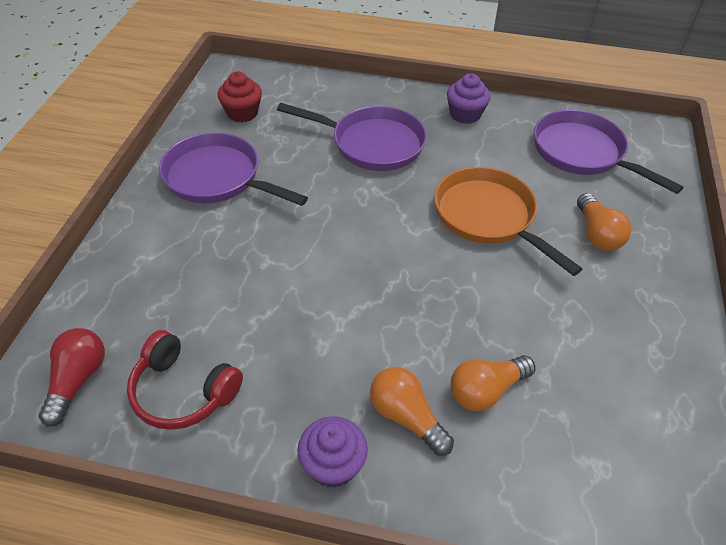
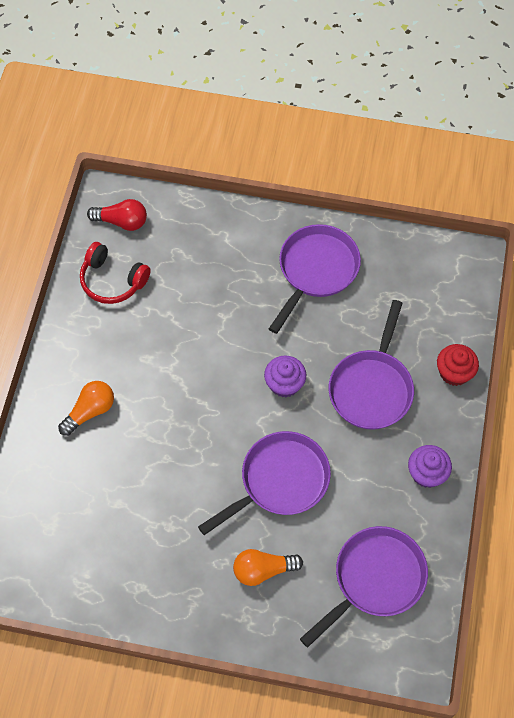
camera: 90 degrees right, 15 degrees up
(183, 391) = (112, 280): red headphones -> red headphones turned 90 degrees counterclockwise
(242, 113) = (407, 277): red cupcake -> red cupcake (454, 372)
(333, 465) = (59, 369): purple cupcake -> purple cupcake (284, 384)
(486, 390) = (108, 463): orange light bulb -> none
(488, 217) = (280, 481): orange pan -> purple pan

